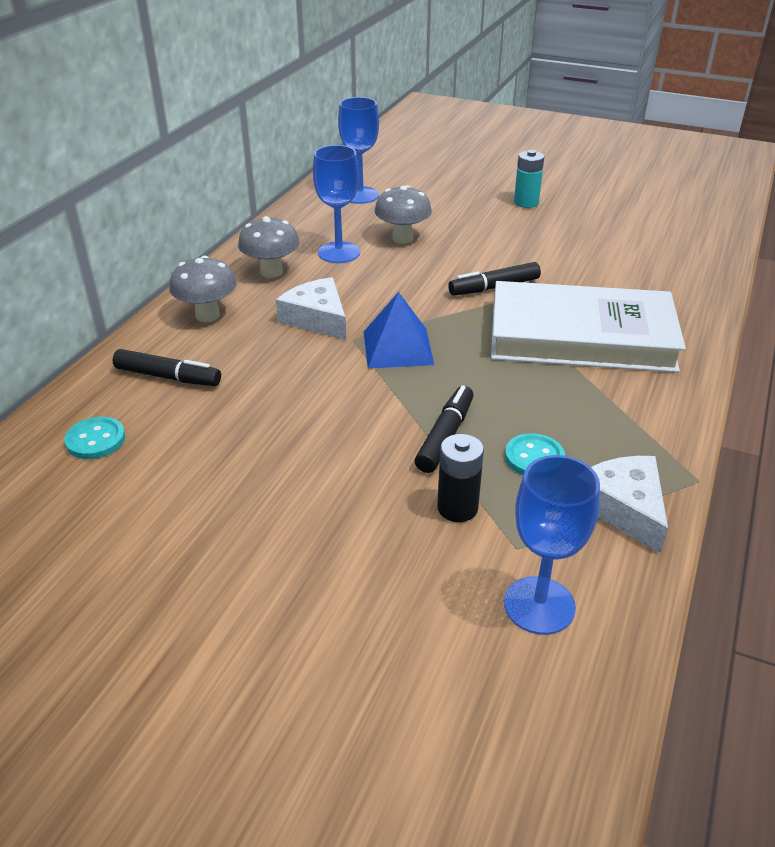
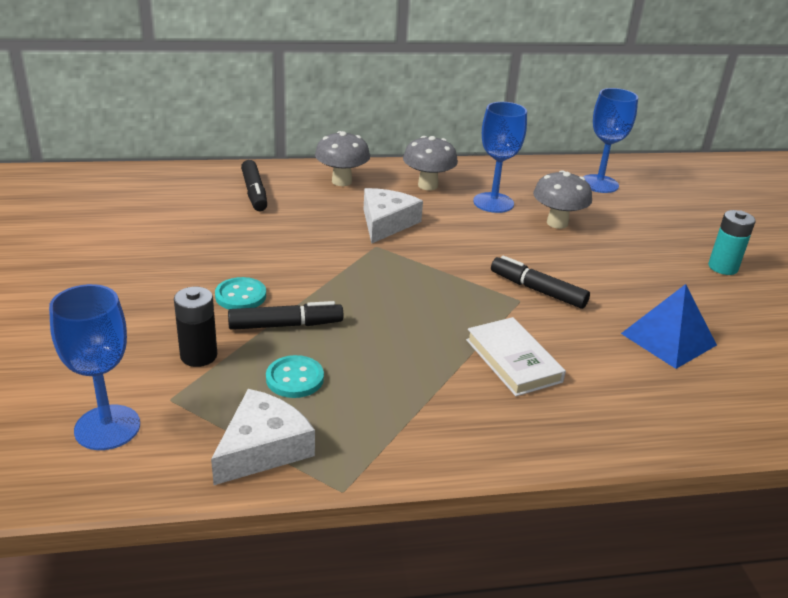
camera: 55 degrees right, 5 degrees down
(96, 440) = (167, 193): turquoise button -> turquoise button (240, 296)
(398, 348) = (385, 269): blue pyramid -> blue pyramid (668, 339)
(581, 336) = (513, 360): white book -> white book, size x0.48

